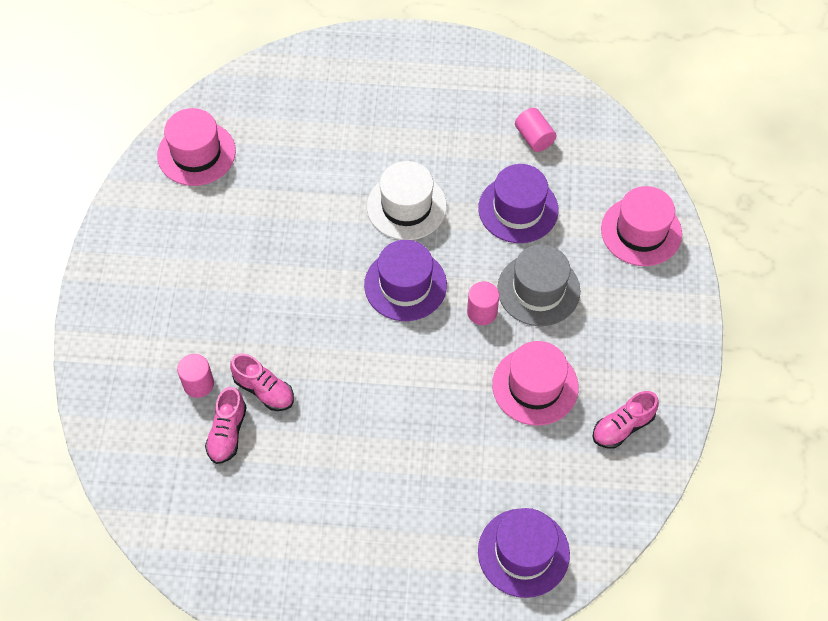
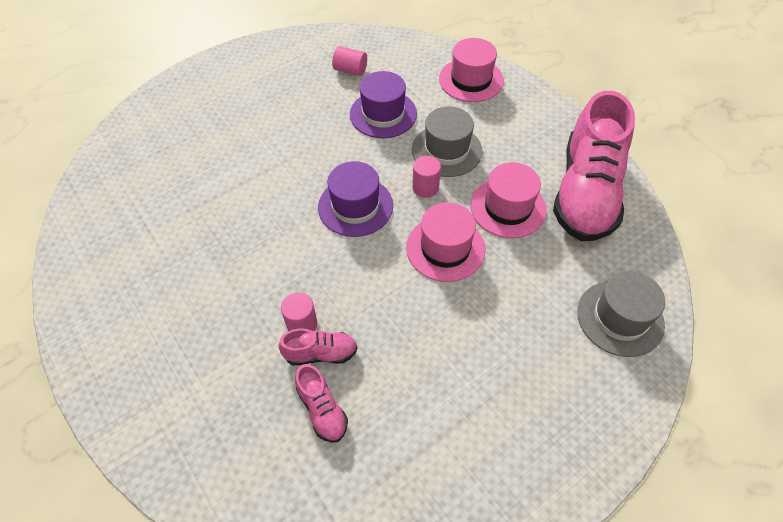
camera: 40 degrees left, 5 degrees down
(196, 153) = (103, 225): pink hat -> pink hat (445, 248)
(198, 384) = (261, 391): pink cylinder -> pink cylinder (302, 324)
(406, 206) = (306, 158): white hat -> none
(523, 552) = (620, 318): purple hat -> grey hat
(622, 427) = (586, 192): pink shoe -> pink shoe, size x2.35

